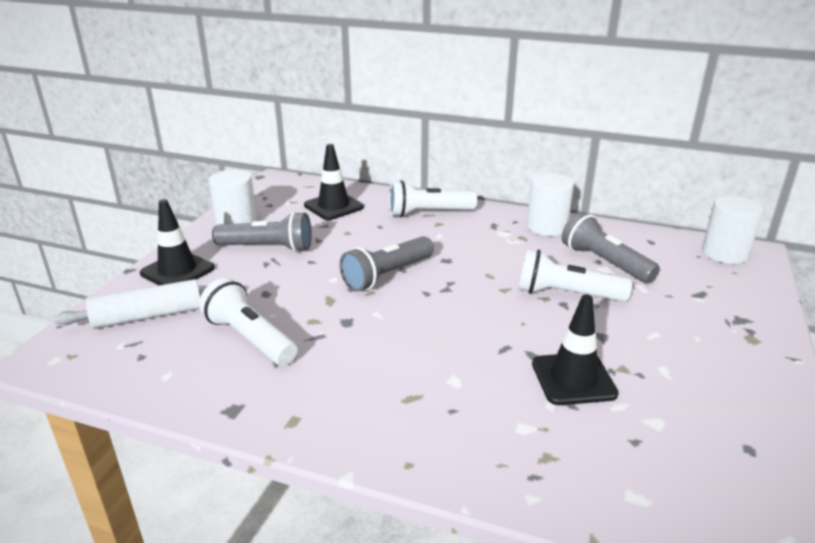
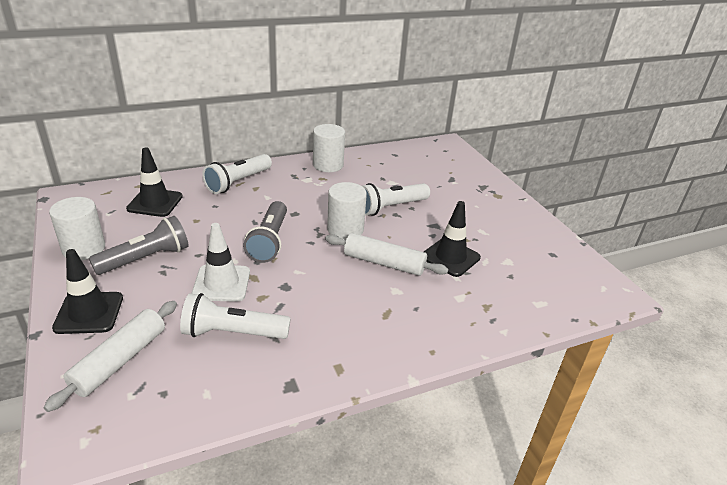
camera: 45 degrees left, 5 degrees up
(297, 293) = (221, 283): none -> white traffic cone
(479, 347) = (384, 263): none -> white rolling pin
(604, 262) = (387, 178): grey flashlight -> none
(724, 253) = (437, 149): white cylinder -> white cylinder (345, 229)

